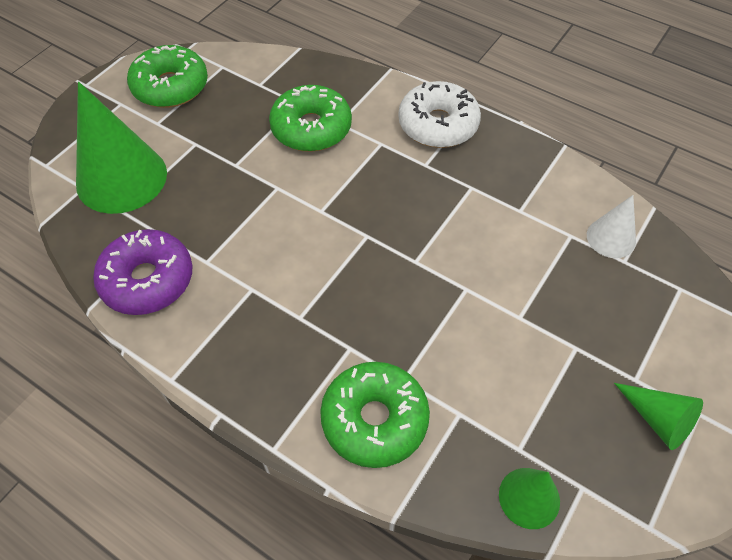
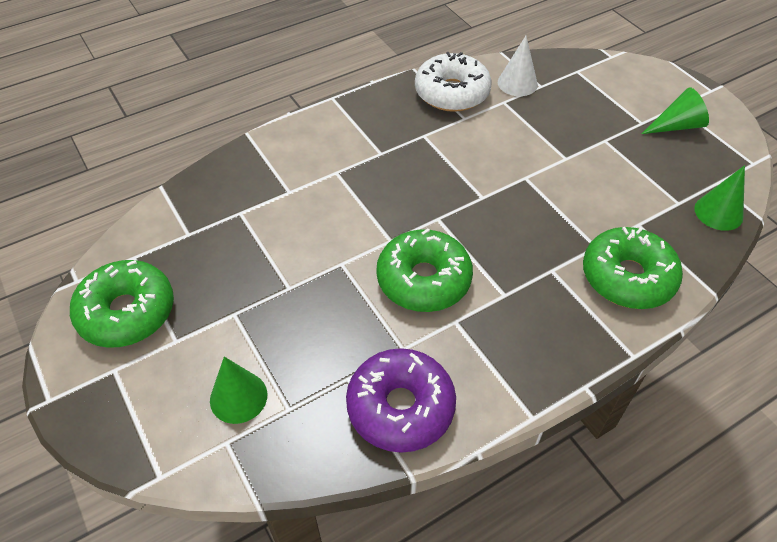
camera: 65 degrees left, 5 degrees down
(121, 178) = (238, 397): green cone -> green cone, size x0.51
(311, 128) = (282, 213): green donut -> green donut (423, 280)
(438, 125) = (340, 128): white donut -> white donut (452, 93)

